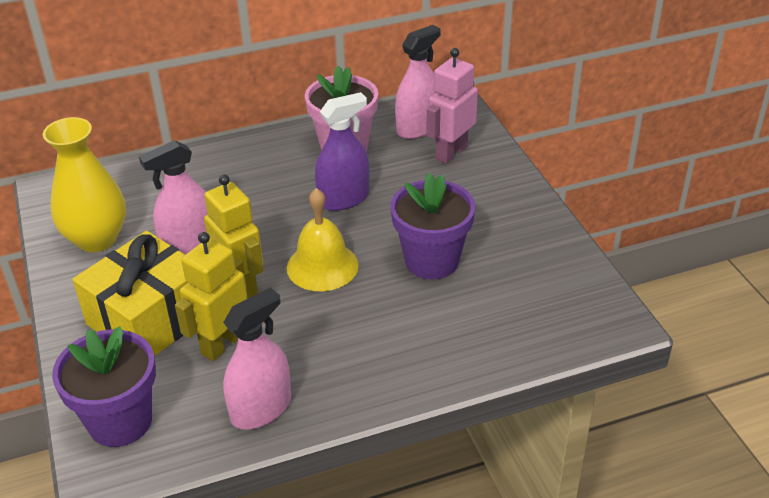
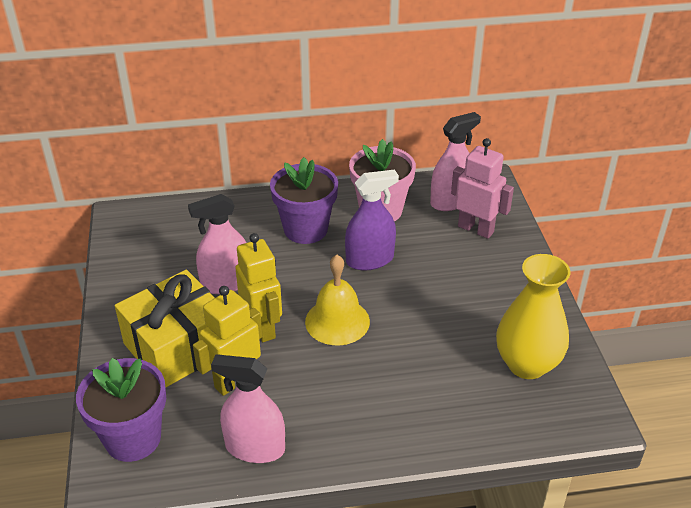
camera: 10 degrees right, 0 degrees up
(97, 239) = (149, 266): yellow vase -> yellow vase (527, 364)
(261, 409) = (255, 448): pink spray bottle -> pink spray bottle turned 135 degrees counterclockwise
(431, 261) = (436, 331): purple flower pot -> purple flower pot (305, 229)
(451, 152) = (476, 229): pink robot -> pink robot turned 75 degrees clockwise

